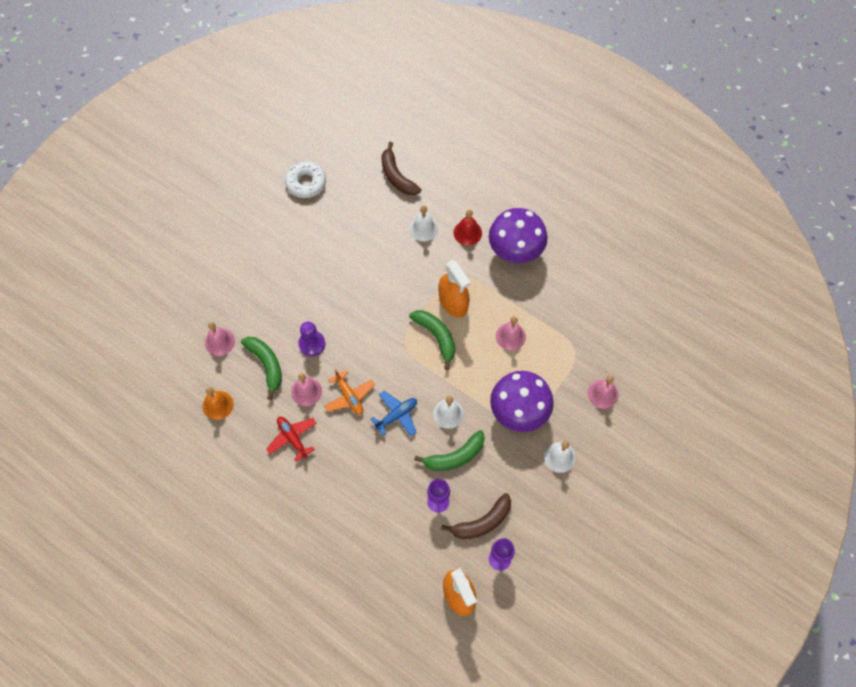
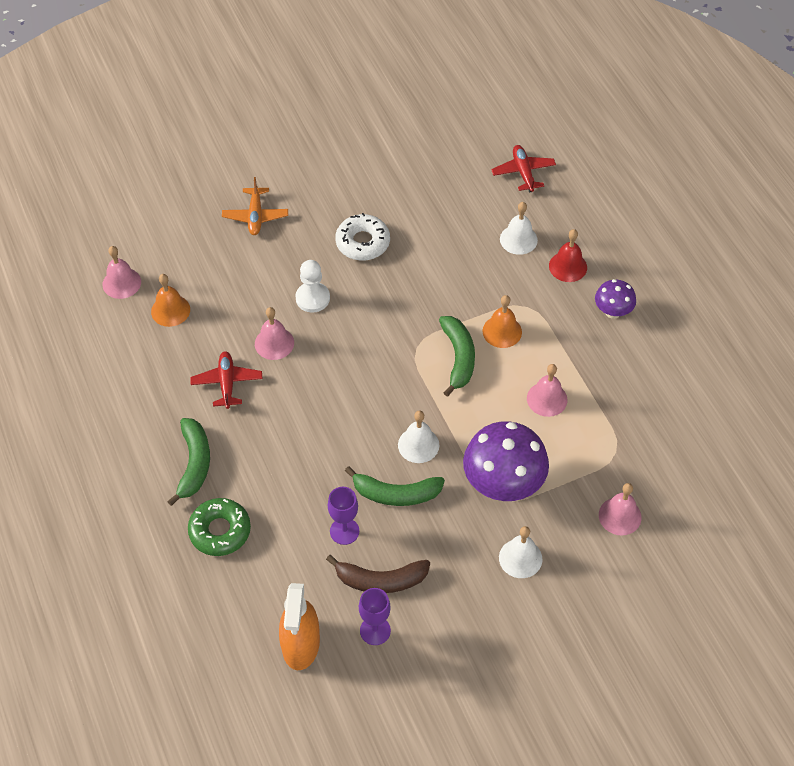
camera: 30 degrees right, 10 degrees down
(219, 342) = (215, 249): pink bell -> pink bell (121, 283)
(266, 365) = (249, 296): green banana -> green banana (194, 464)
(306, 183) = (415, 135): white donut -> white donut (362, 242)
(312, 344) = (312, 298): purple pawn -> white pawn
(349, 396) = (318, 371): orange plane -> orange plane (255, 216)
(356, 548) = (220, 531): none -> green donut
(396, 415) = (357, 417): blue plane -> none
(397, 176) = (523, 172): brown banana -> red plane
(453, 302) = (502, 331): orange spray bottle -> orange bell
(515, 251) = (612, 312): purple mushroom -> purple mushroom, size x0.53

